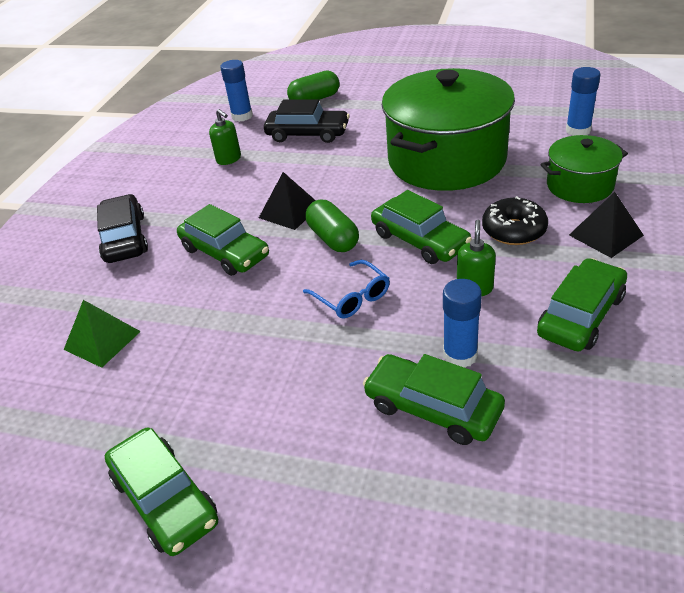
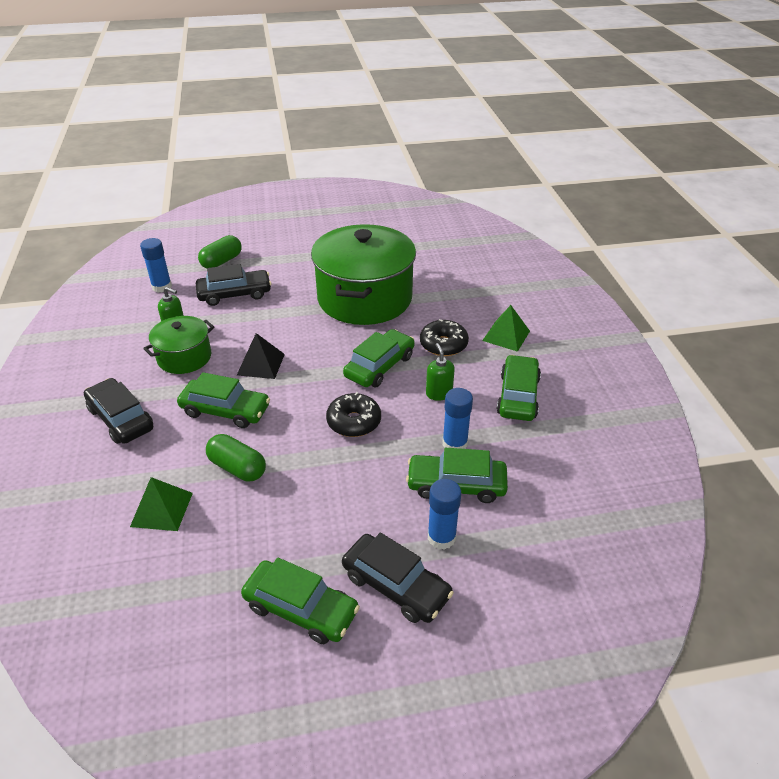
camera: 30 degrees left, 0 degrees up
(285, 512) = (396, 585): none -> black car
(333, 238) = (311, 379): green capsule -> green capsule (237, 468)
(352, 297) = (354, 422): blue glasses -> black donut
(420, 240) = (380, 366): green car -> green car turned 75 degrees counterclockwise
(578, 130) = (449, 259): blue glue stick -> blue glue stick (441, 537)
(579, 185) = (471, 302): green pot -> green pot (184, 357)
(606, 235) = (506, 335): black pyramid -> green pyramid

